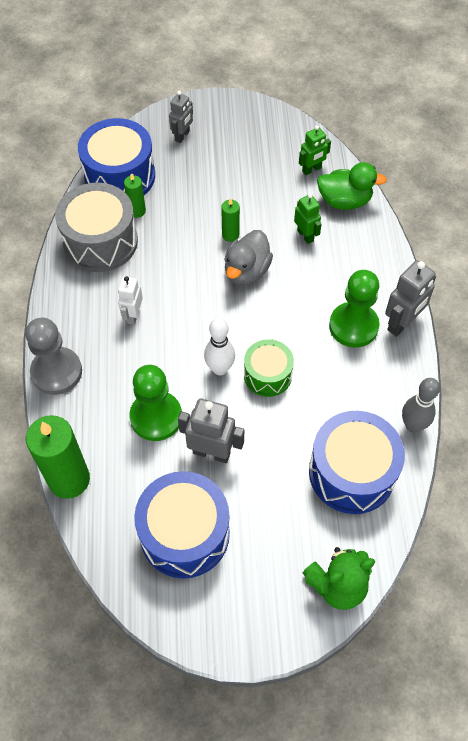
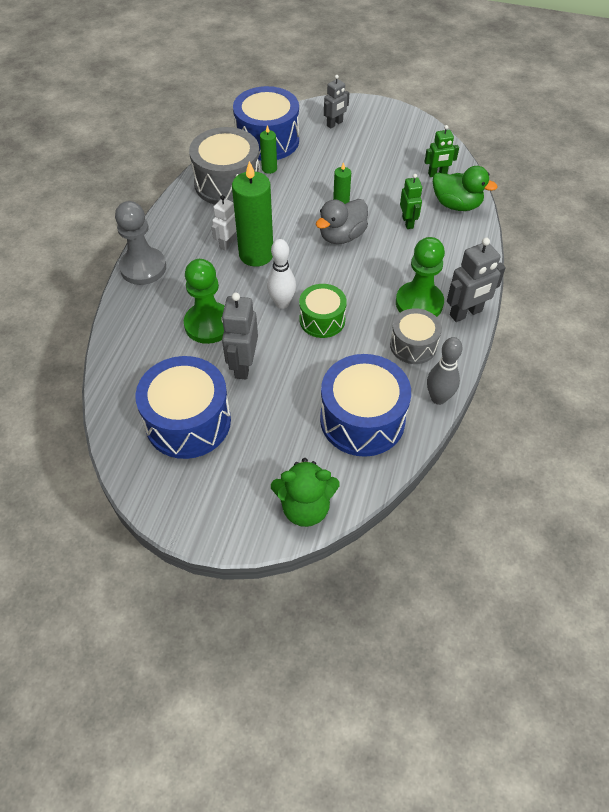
camera: 20 degrees right, 5 degrees down
(69, 479) = (112, 350): green candle -> green candle (256, 254)
(211, 452) = (243, 365): grey robot -> grey robot turned 120 degrees counterclockwise
(366, 375) = (413, 345): none -> grey drum

